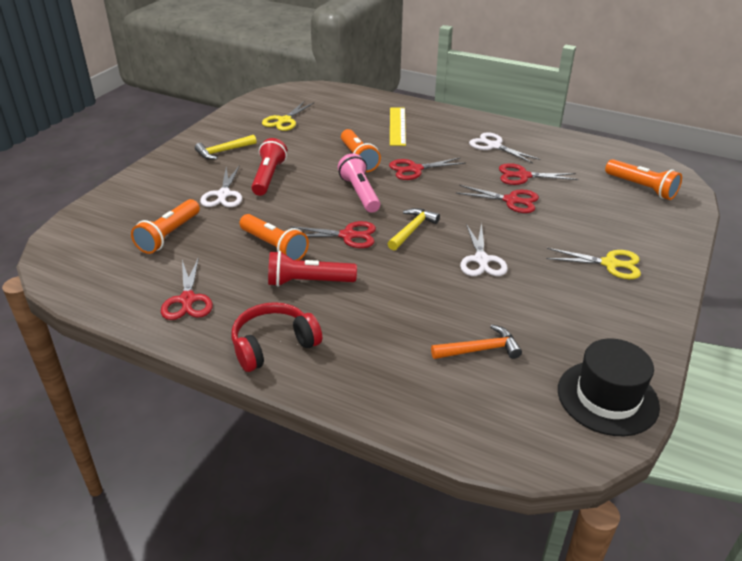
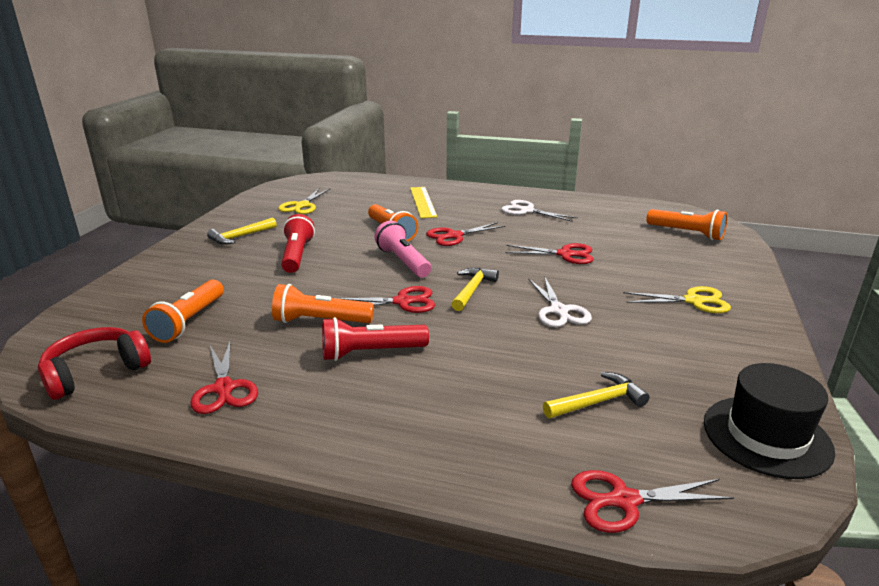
camera: 10 degrees left, 10 degrees down
(223, 194) = (248, 276): white scissors -> none
(273, 345) = (346, 427): red headphones -> red headphones (96, 372)
(274, 247) = (320, 321): orange flashlight -> orange flashlight turned 150 degrees clockwise
(479, 349) = (597, 402): orange hammer -> yellow hammer
(523, 176) = (567, 233): red scissors -> red scissors (624, 500)

